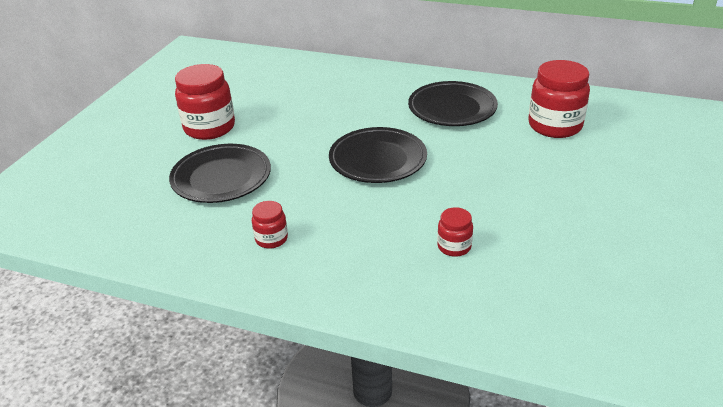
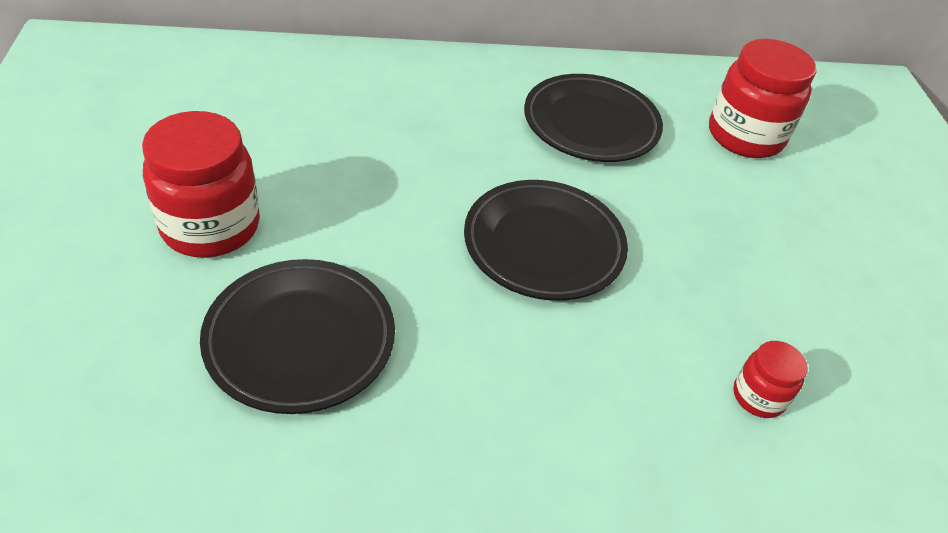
camera: 30 degrees left, 10 degrees up
(271, 239) = (472, 460): red jar -> none

